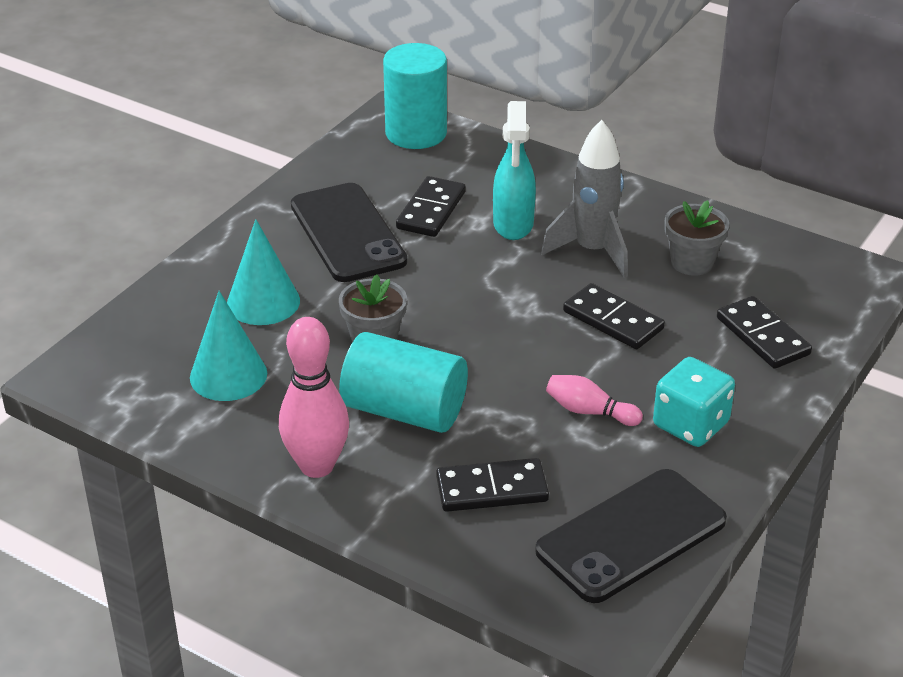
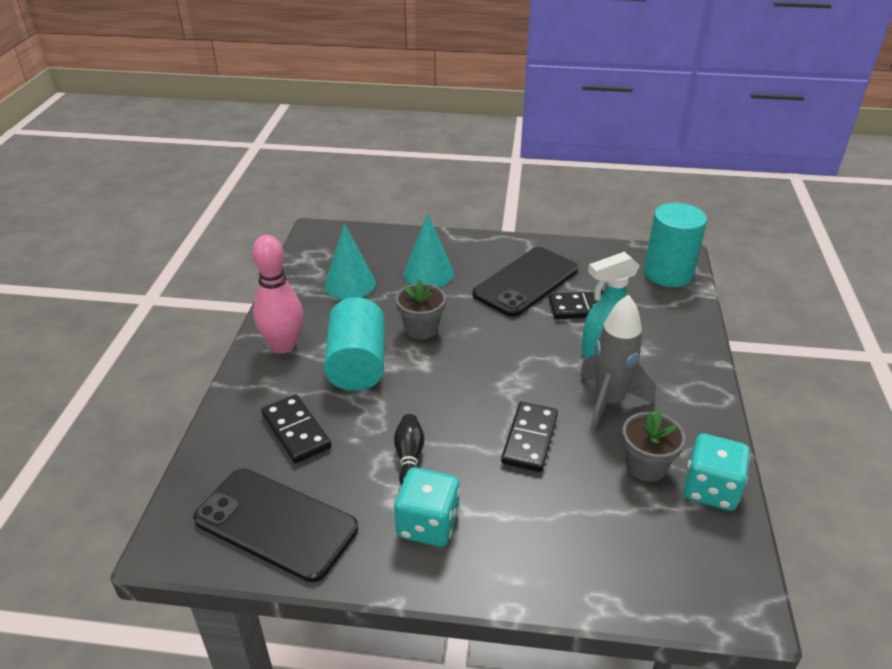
camera: 65 degrees right, 0 degrees up
(589, 411) = (409, 457): pink bowling pin -> black bowling pin
(740, 238) = (710, 489): none -> turquoise dice
(762, 336) = (579, 543): black domino -> none

